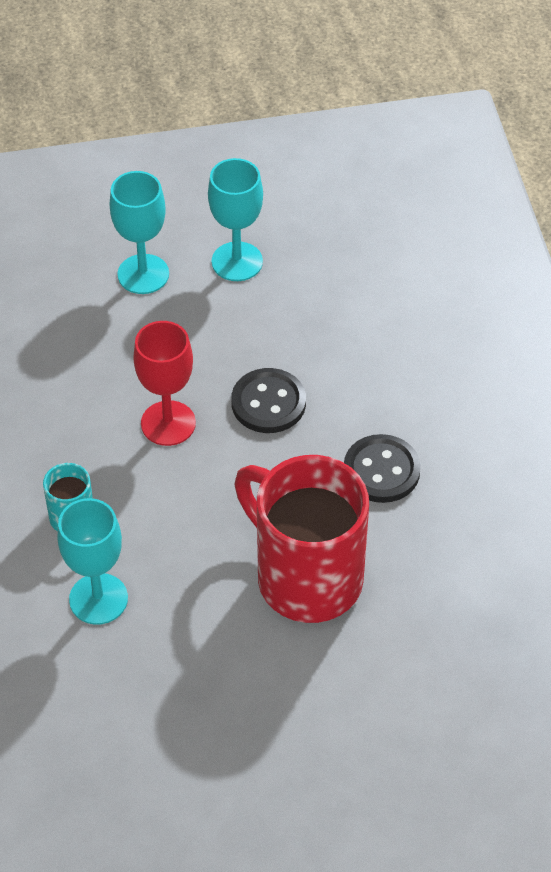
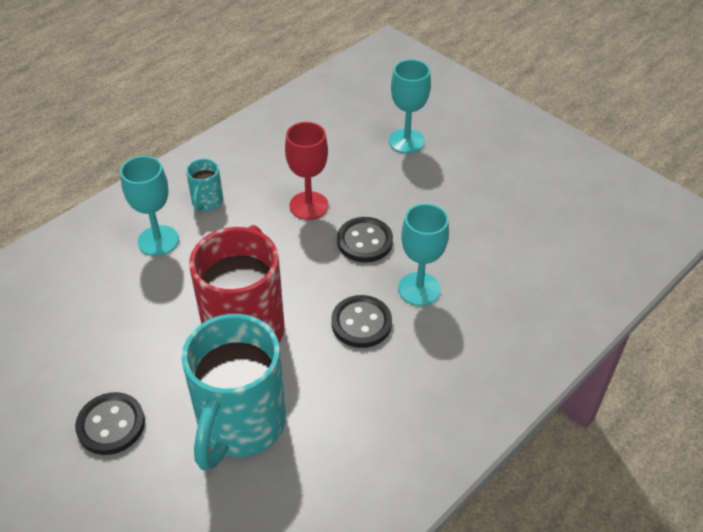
camera: 55 degrees right, 5 degrees down
(237, 261) = (457, 173): turquoise goblet -> turquoise goblet (419, 289)
(346, 765) = (111, 425): none -> black button
(434, 645) = (240, 425): none -> turquoise mug

